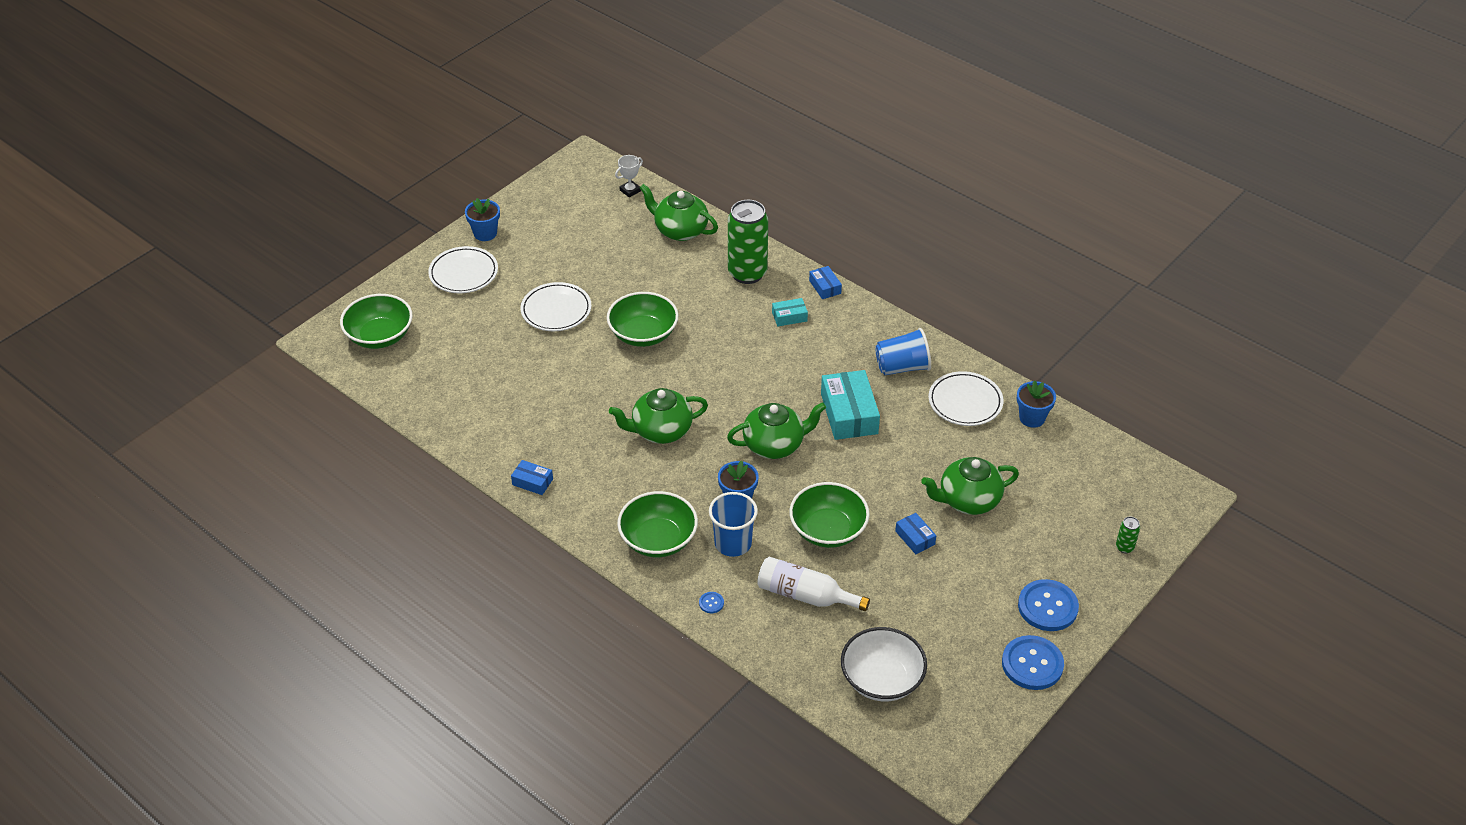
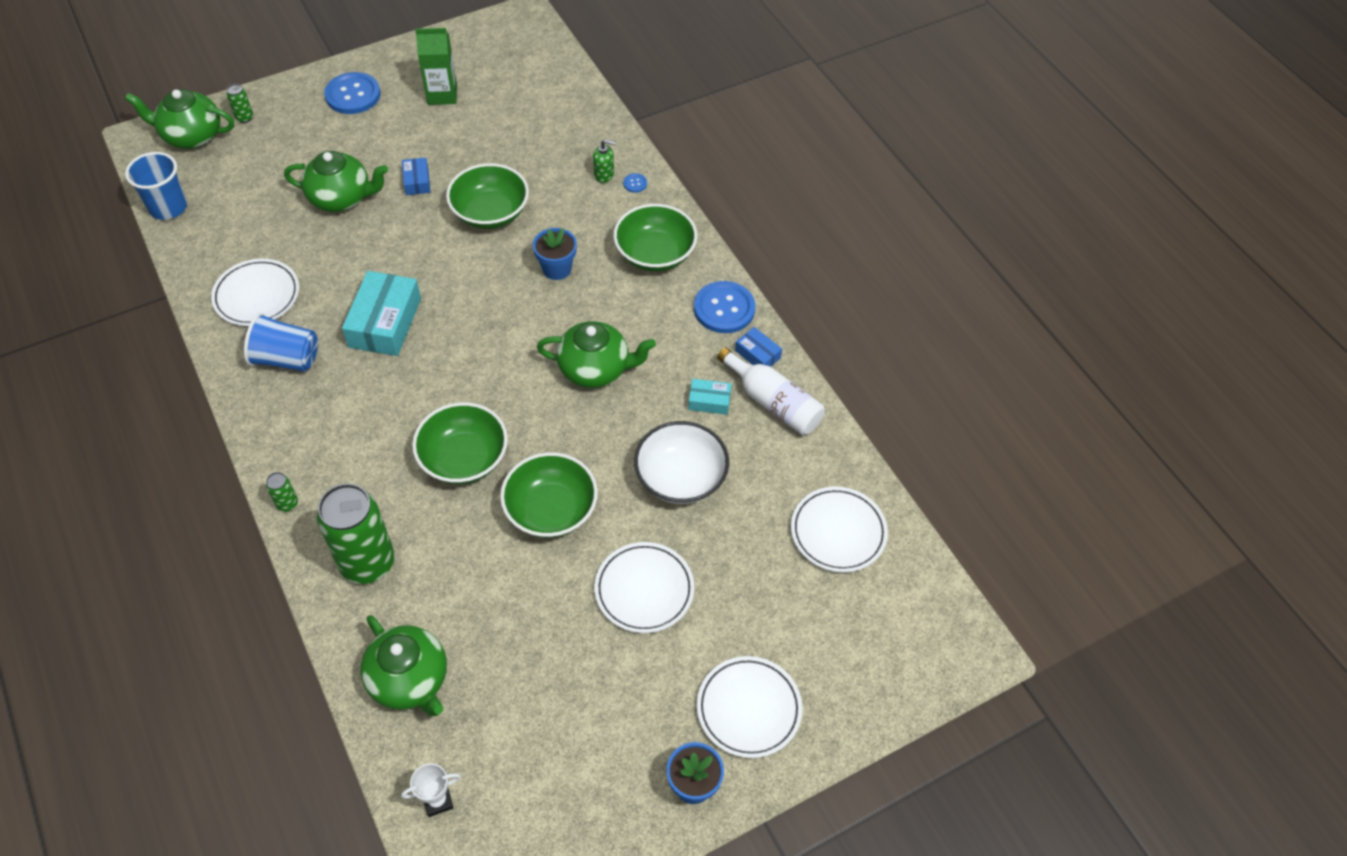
camera: 160 degrees left, 10 degrees up
(380, 336) = (890, 629): green bowl -> green bowl (464, 458)
(430, 379) = (838, 532): none -> white plate
(733, 543) = (586, 228): blue cup -> blue cup (168, 207)
(746, 603) = (604, 174): none -> green soap dispenser
(774, 445) = (485, 313): green teapot -> green teapot (192, 136)
(789, 317) = (361, 473): turquoise box -> turquoise box (709, 401)
(805, 595) = (548, 164): white bottle -> white bottle (773, 402)
(825, 287) = (287, 504): blue box -> green can
(882, 679) = (528, 86): white bowl -> white bowl (680, 477)
(961, 638) = (442, 94): none -> green carton
(1032, 418) = (207, 256): blue flower pot -> none
(1032, 664) = (402, 61): blue button -> blue button (724, 309)

